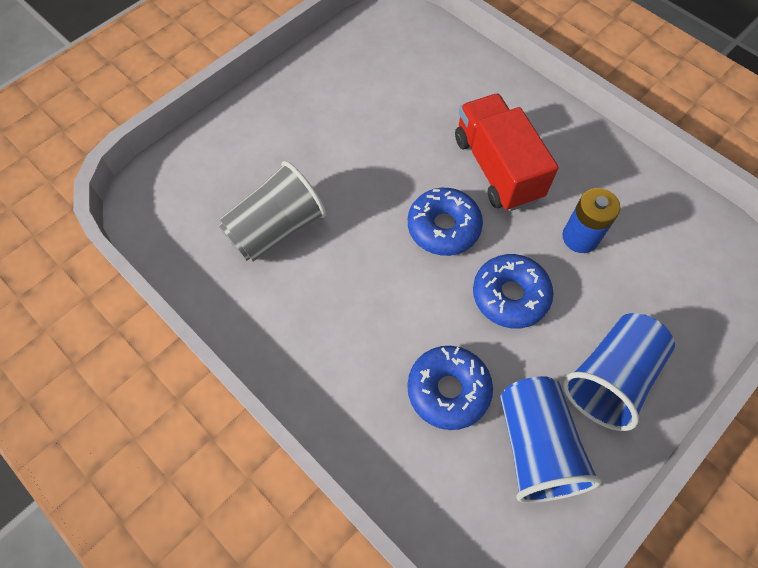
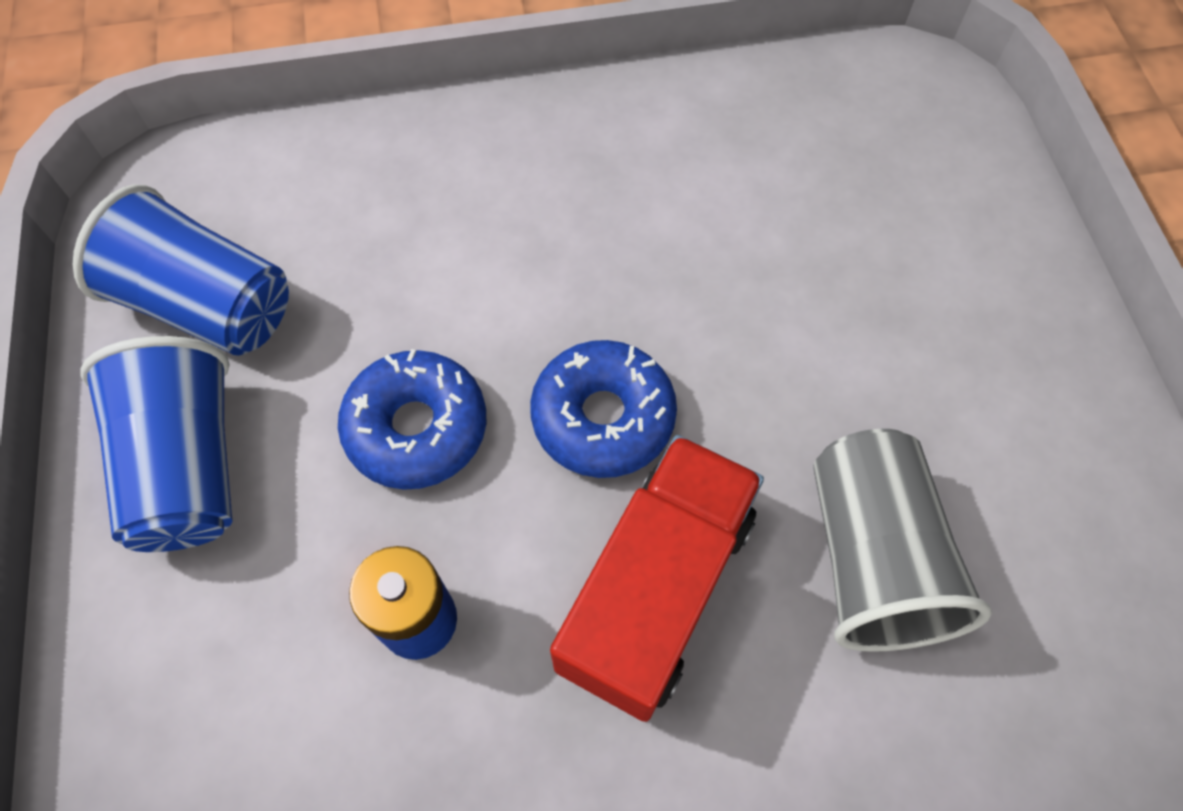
camera: 125 degrees right, 0 degrees up
(276, 229) = (764, 200): grey cup -> grey cup (871, 558)
(448, 390) = (362, 258): blue donut -> none
(497, 168) = (656, 590): red truck -> red truck turned 75 degrees counterclockwise

